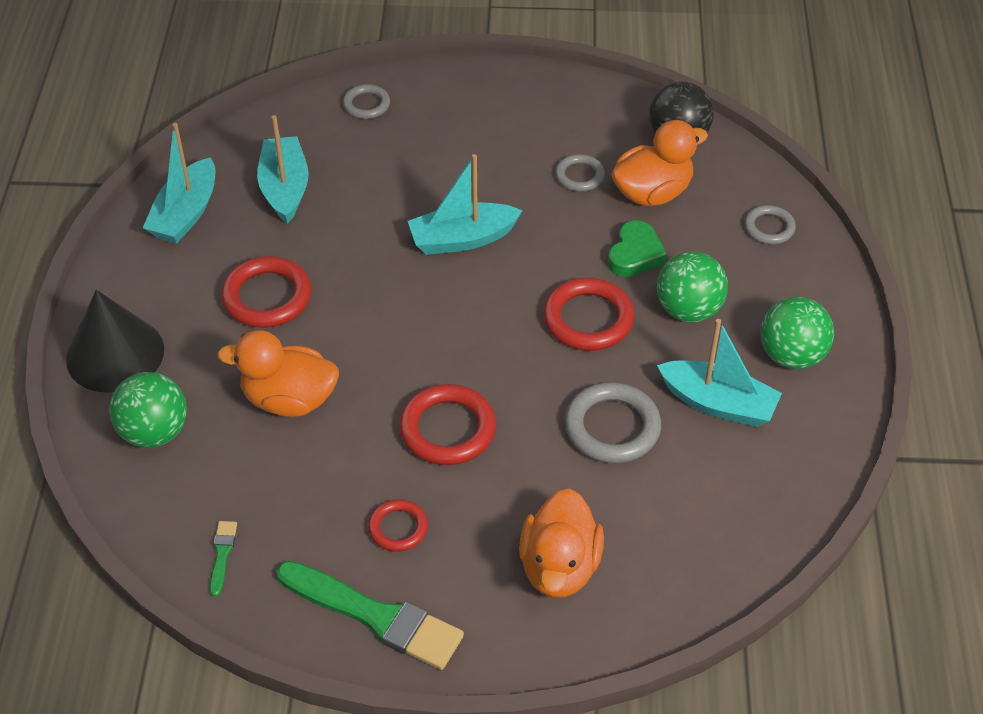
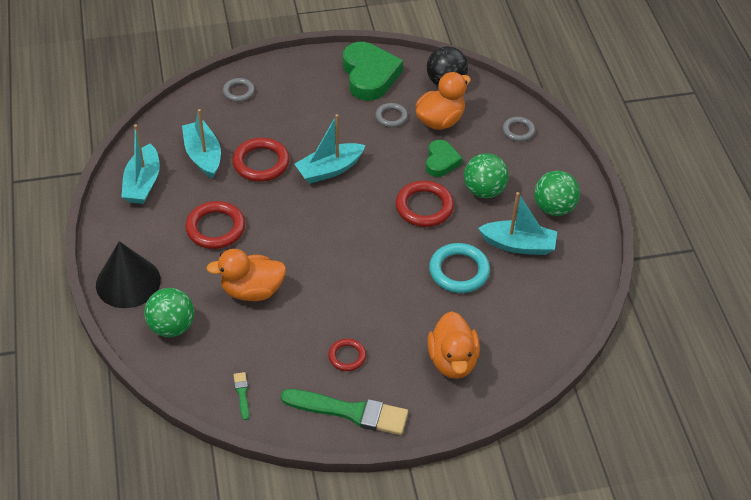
camera: 15 degrees left, 0 degrees up
(447, 429) = (358, 290): red ring -> red ring (261, 163)
(566, 110) = (369, 75): none -> green heart
(612, 427) = (459, 271): grey ring -> turquoise ring

